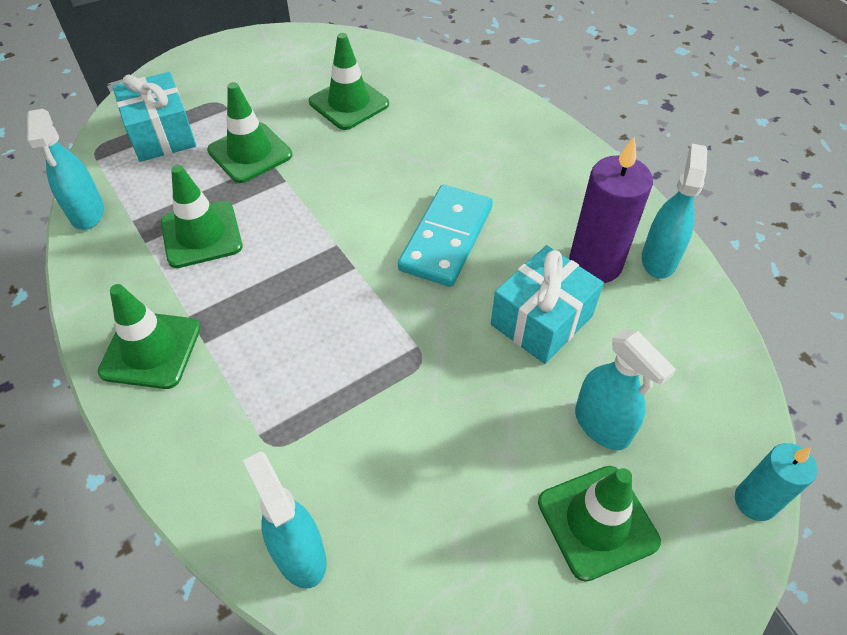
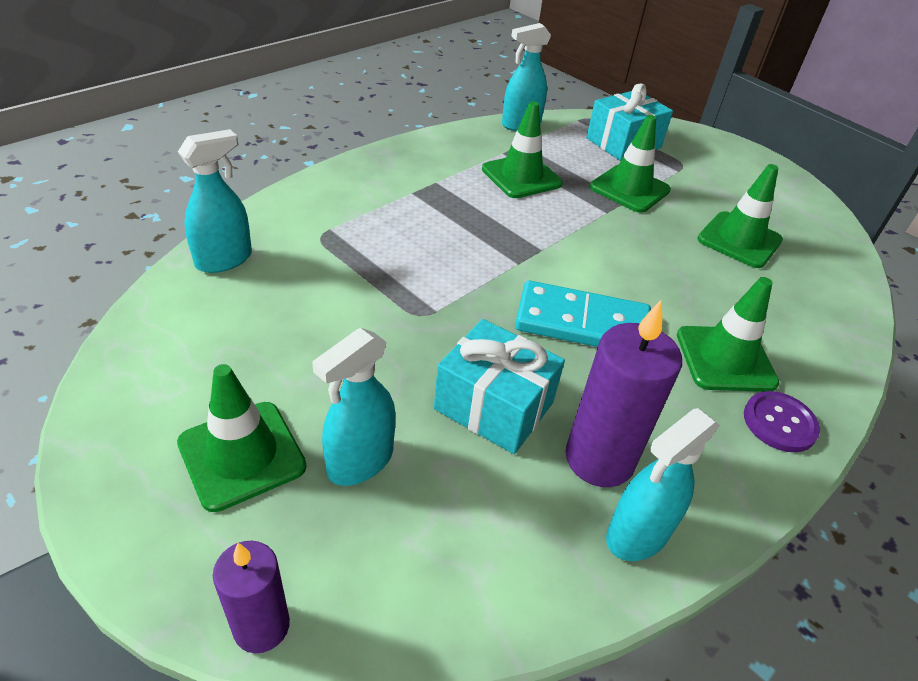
camera: 75 degrees right, 10 degrees down
(151, 350) = (399, 170): green traffic cone -> green traffic cone (725, 359)
(560, 153) = (779, 423): none -> purple button
(659, 259) = (637, 534): turquoise spray bottle -> turquoise spray bottle turned 135 degrees clockwise
(755, 501) = (261, 626): turquoise candle -> purple candle

